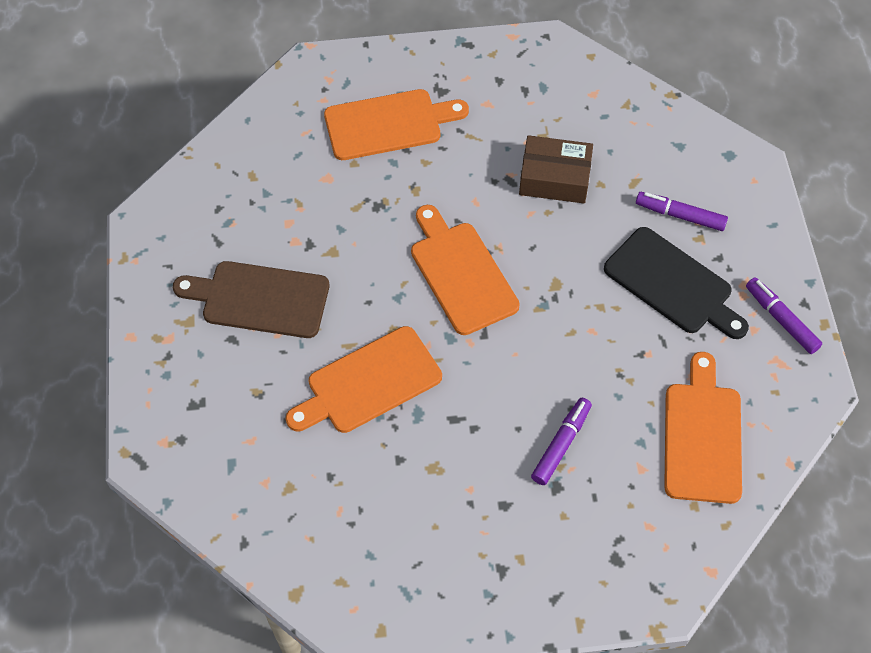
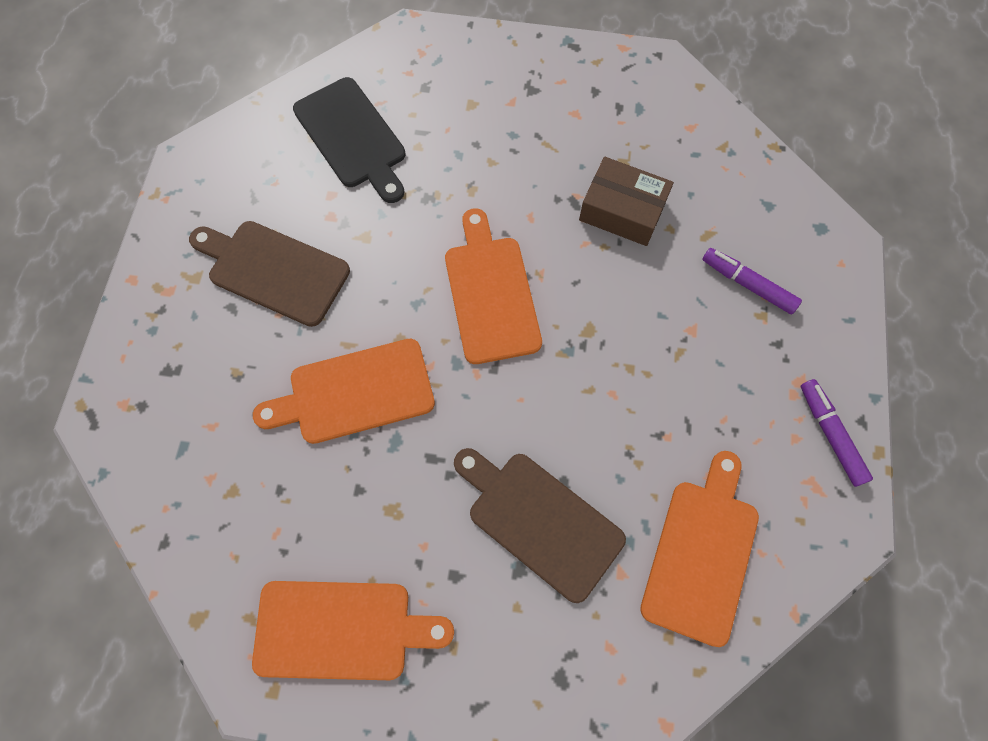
camera: 15 degrees right, 10 degrees up
(389, 124) = (466, 113): orange cutting board -> orange cutting board (341, 630)
(561, 444) = (540, 520): purple marker -> brown cutting board
(672, 284) = (717, 362): black cutting board -> black cutting board (352, 137)

